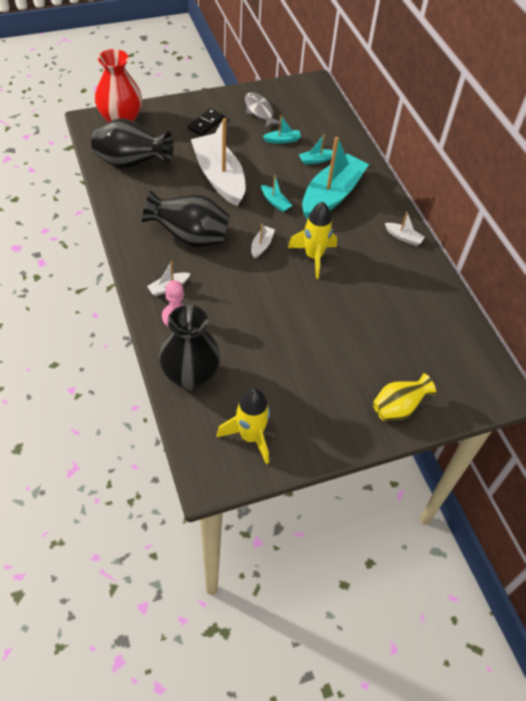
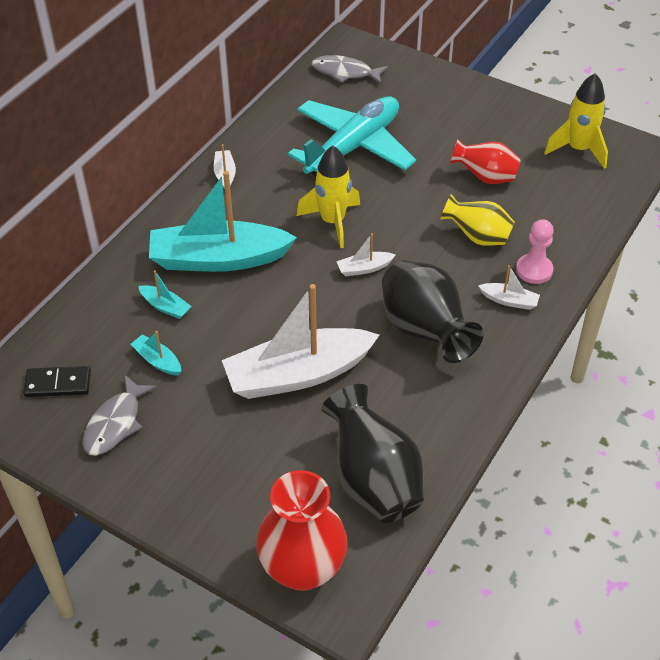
camera: 125 degrees left, 5 degrees down
(190, 376) = (578, 218): black vase -> none
(206, 124) = (205, 463): black domino -> black domino (58, 383)
(219, 177) = (298, 374): white boat -> white boat turned 45 degrees clockwise
(275, 202) = (284, 298): turquoise boat -> none
(277, 358) = (485, 177): none -> red vase
(374, 311) = (353, 147): none -> turquoise plane
(398, 408) = (440, 88): yellow vase -> yellow vase (477, 237)
(465, 364) = (345, 72): none -> grey fish

